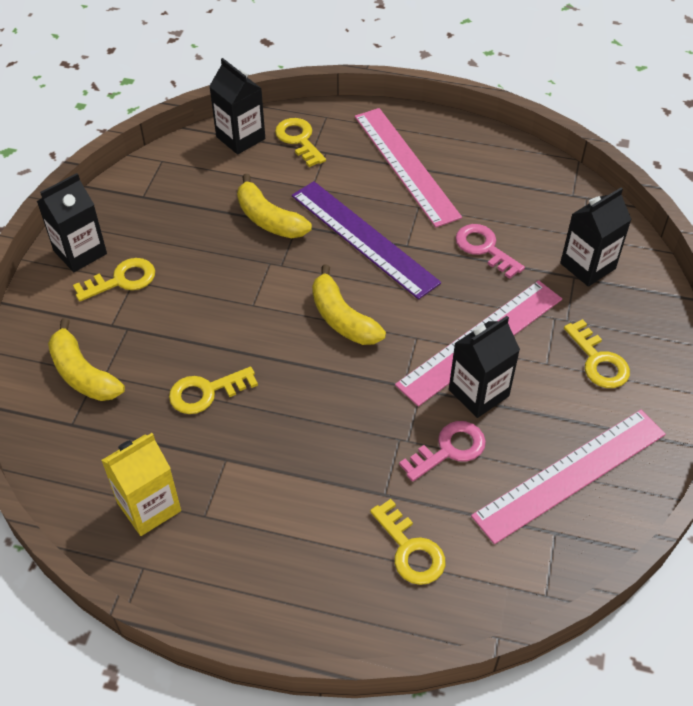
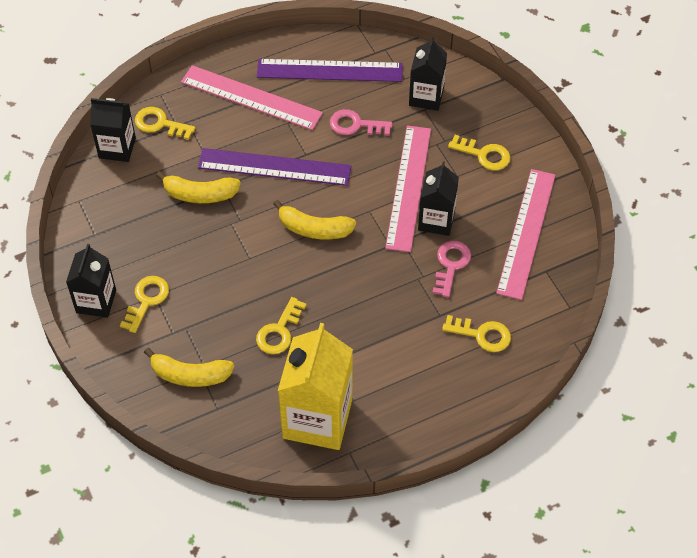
camera: 40 degrees left, 5 degrees up
(149, 507) = (317, 419): yellow carton -> yellow carton, size x1.68
(508, 185) = (329, 70): none -> purple ruler

